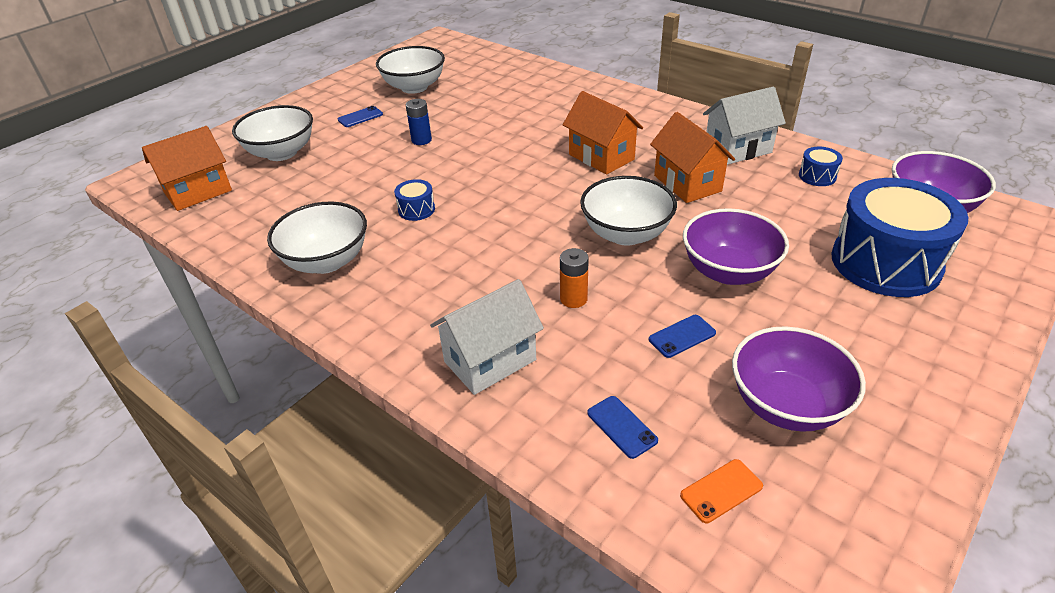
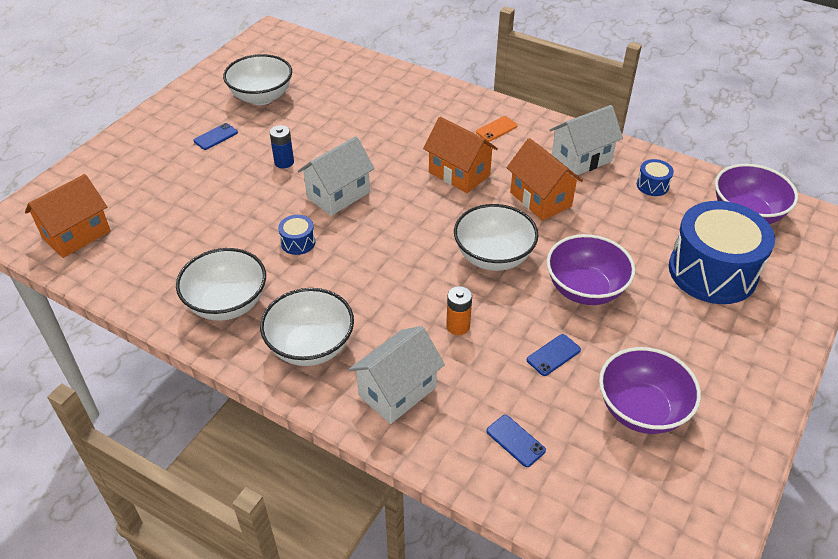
camera: 10 degrees left, 5 degrees up
(281, 153) = (147, 184): white bowl -> white bowl (310, 346)
(469, 170) = (338, 195): none -> white house
(721, 491) = (598, 486): orange phone -> orange phone (496, 129)

